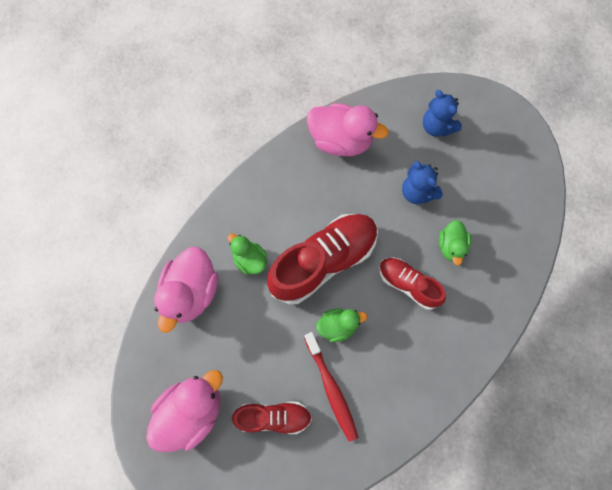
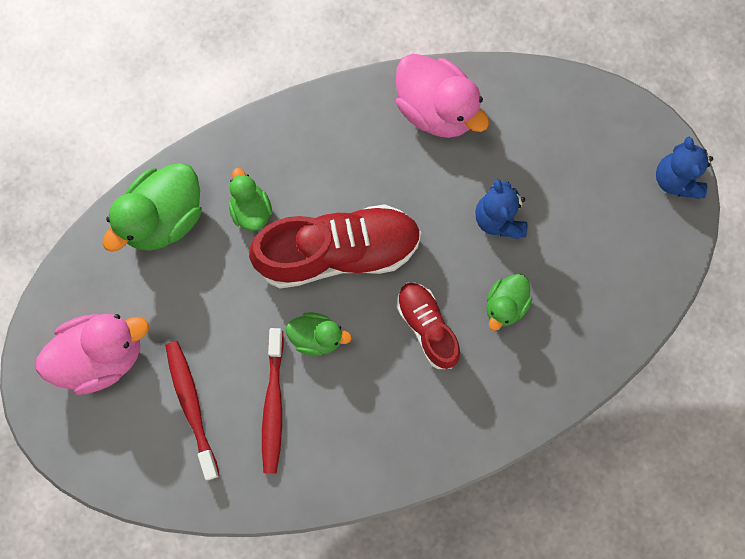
camera: 25 degrees right, 5 degrees up
(191, 292) = (164, 218): pink duck -> green duck
(273, 417) = (191, 405): red shoe -> red toothbrush
(437, 127) = (569, 145): blue teddy bear -> blue teddy bear (676, 179)

